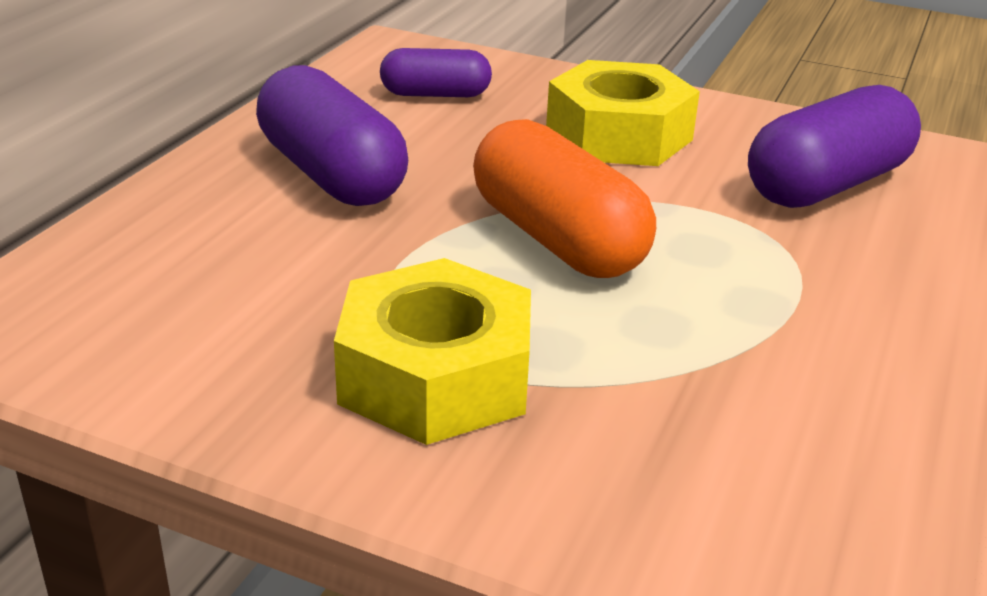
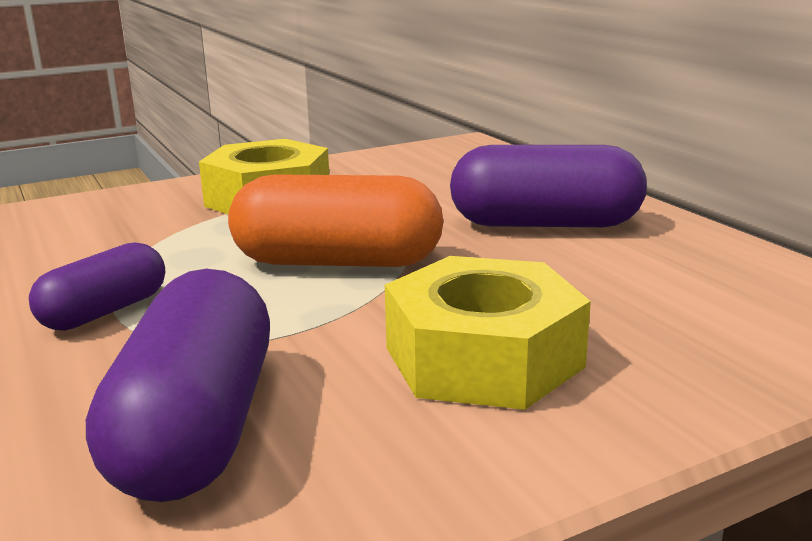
camera: 130 degrees right, 10 degrees down
(435, 94) = (695, 299): purple capsule -> purple capsule (105, 311)

